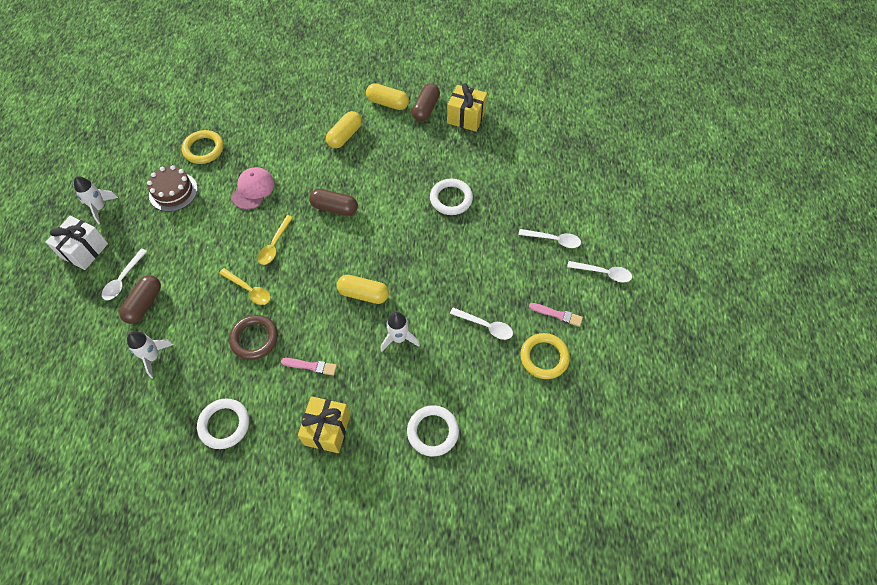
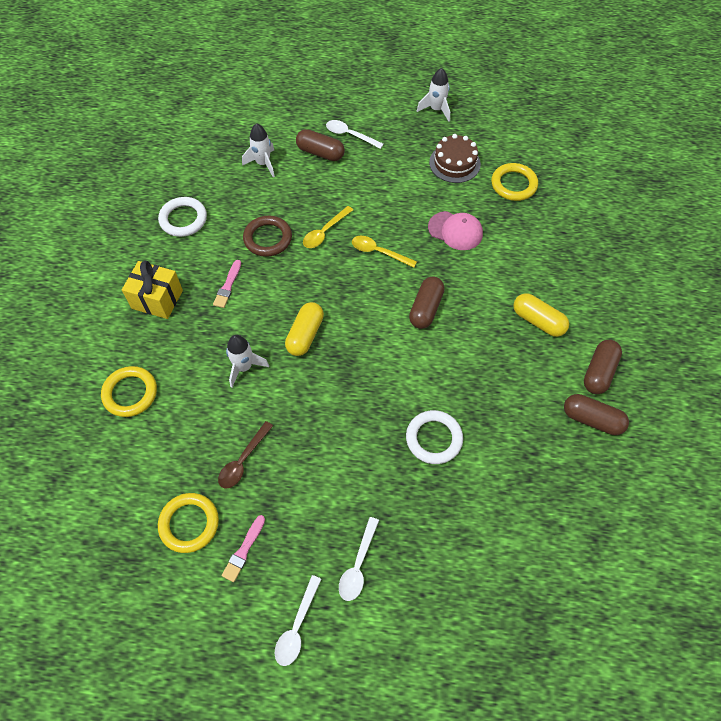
camera: 95 degrees right, 0 degrees up
(84, 250) = (386, 105): white gift -> none
(388, 103) = (599, 372): yellow capsule -> brown capsule
(433, 432) = (130, 393): white ring -> yellow ring
(466, 117) = (579, 472): yellow gift -> none
(486, 326) = (243, 461): white spoon -> brown spoon

